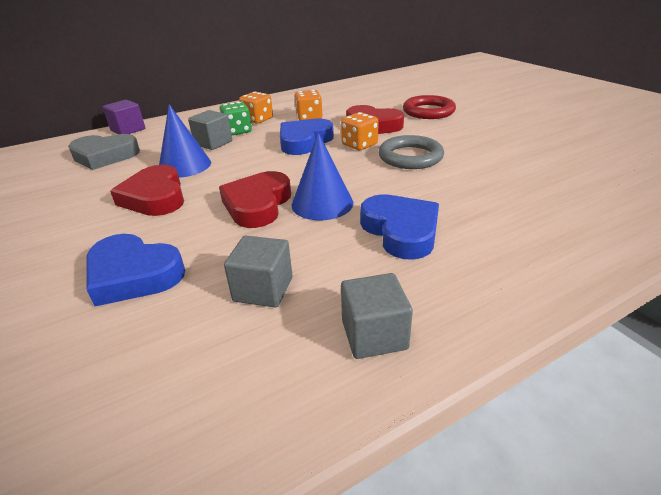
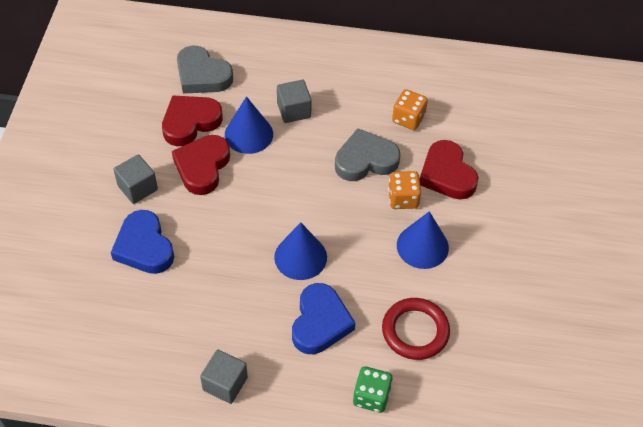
camera: 35 degrees right, 20 degrees up
(128, 130) = (244, 35): purple cube -> none
(237, 131) = (328, 101): green dice -> green dice (371, 396)
(257, 205) = (259, 227): red heart -> red heart (190, 122)
(258, 119) = (362, 90): orange dice -> none
(263, 289) = (200, 311): grey cube -> grey cube (137, 188)
(304, 141) = (365, 160): blue heart -> grey heart
(410, 157) = (422, 246): grey ring -> blue cone
(428, 111) = (527, 184): red ring -> red ring (415, 331)

